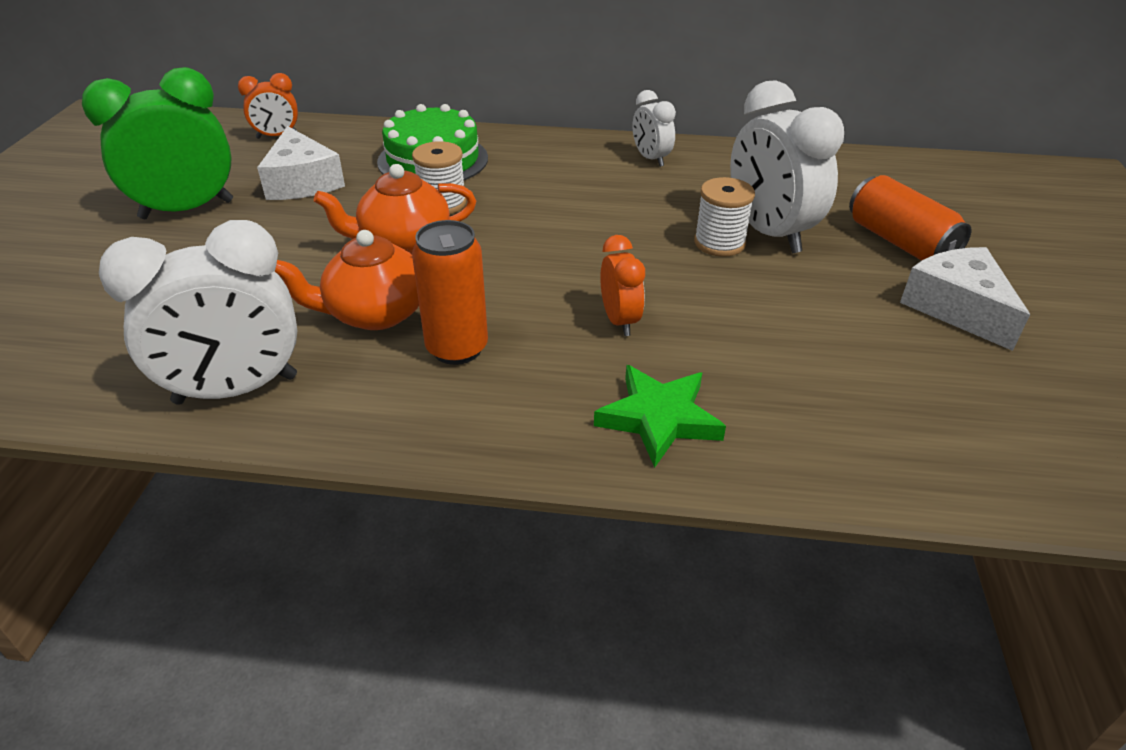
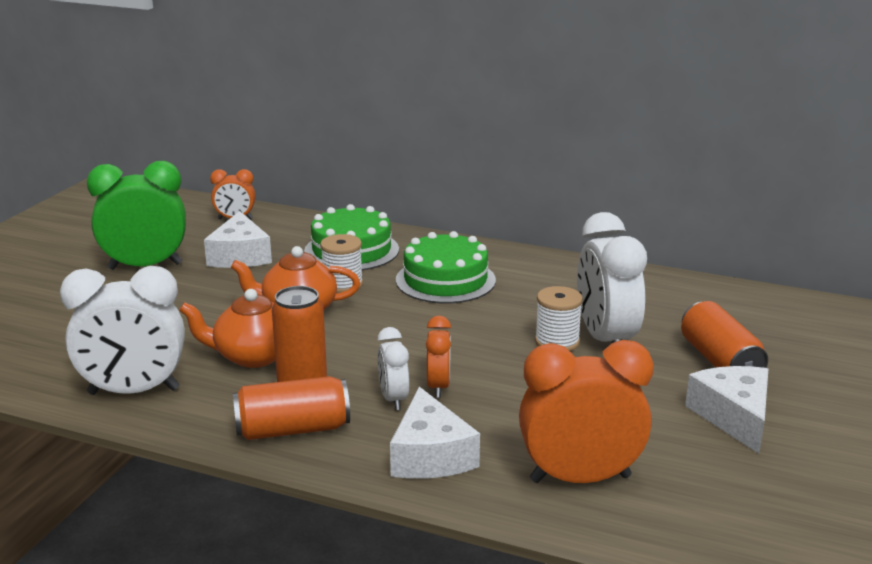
camera: 15 degrees right, 15 degrees down
(472, 411) = (293, 429): none -> orange can
(557, 183) = (445, 280): none -> green cake
(651, 159) = (538, 270): white clock -> white clock (393, 399)
(659, 418) = (430, 455): green star -> white cheese
(848, 419) = (580, 479): none -> orange clock

